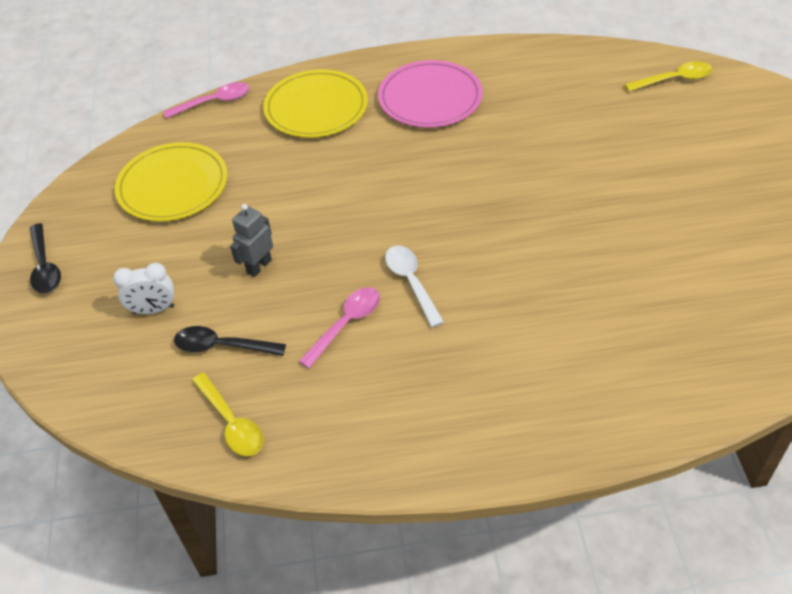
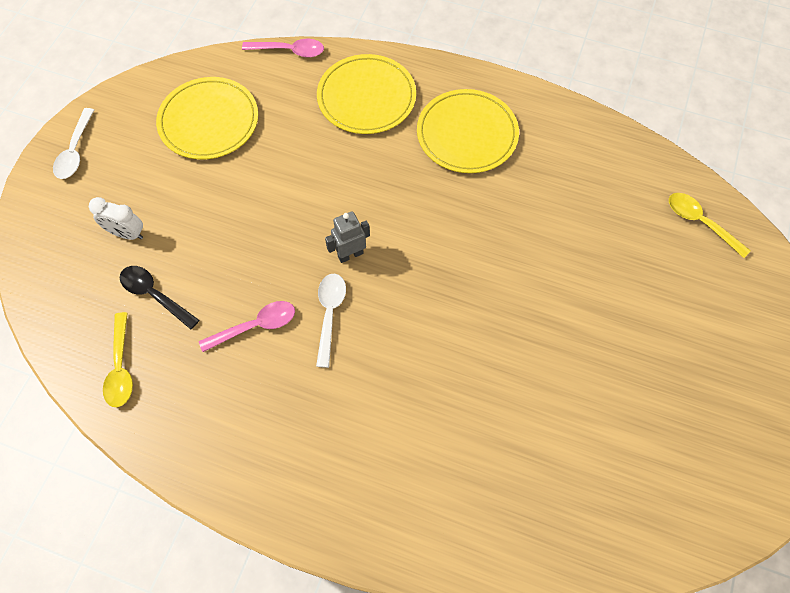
camera: 25 degrees right, 15 degrees up
(45, 266) = (75, 151): black spoon -> white spoon
(259, 266) = (225, 235): grey robot -> grey robot (350, 254)
(430, 98) = (467, 134): pink plate -> yellow plate
(674, 80) = (700, 222): yellow spoon -> yellow spoon turned 150 degrees counterclockwise

